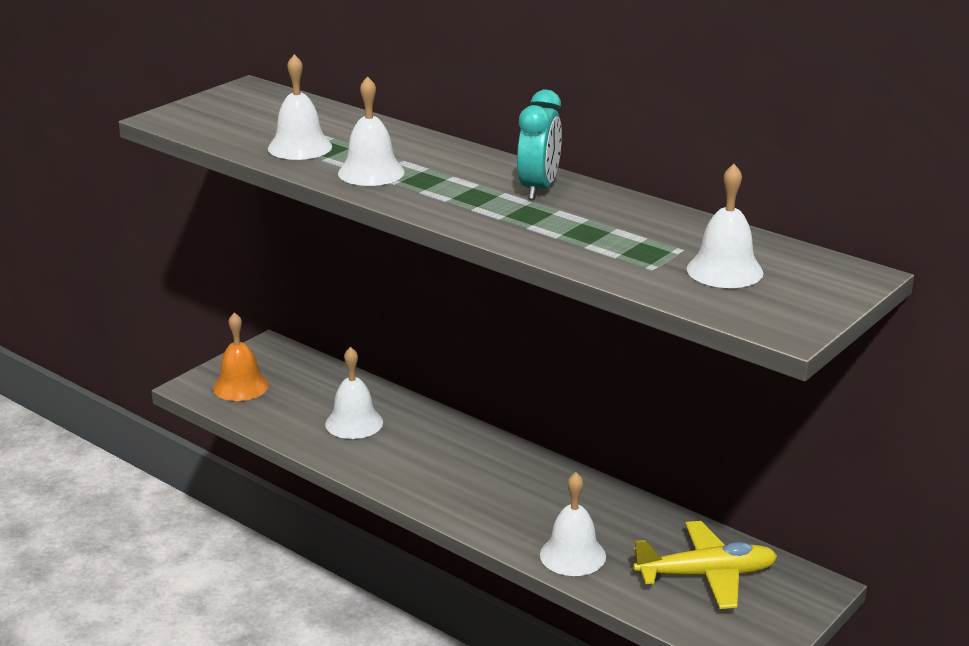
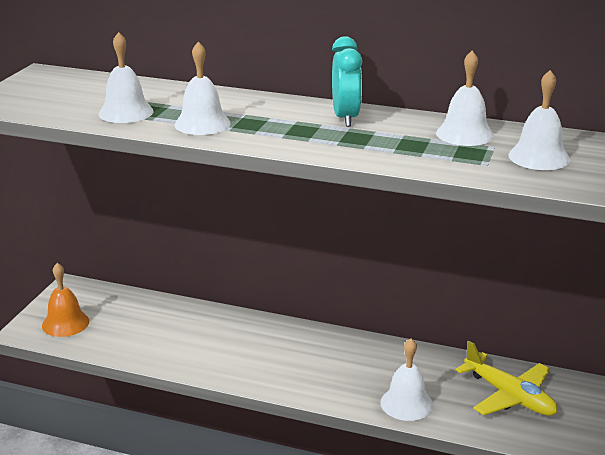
camera: 20 degrees left, 0 degrees up
(354, 423) = (176, 334): white bell -> white bell (464, 134)
(706, 575) = (510, 396): yellow plane -> yellow plane turned 75 degrees clockwise

